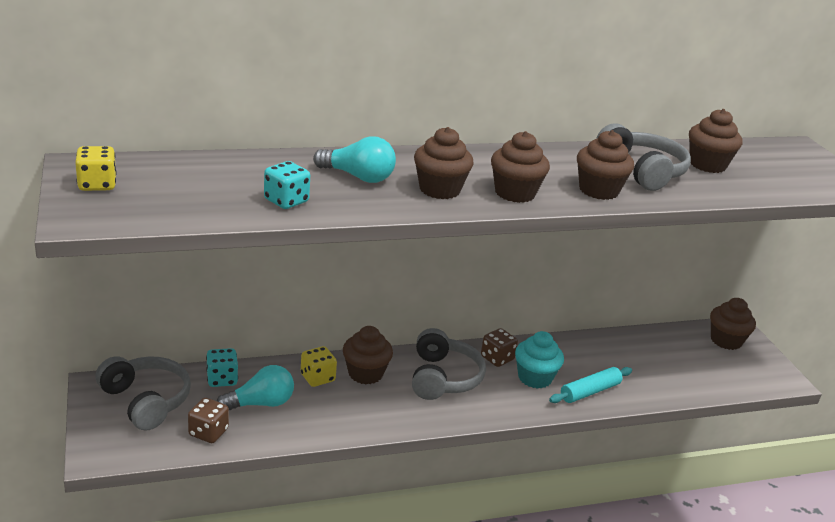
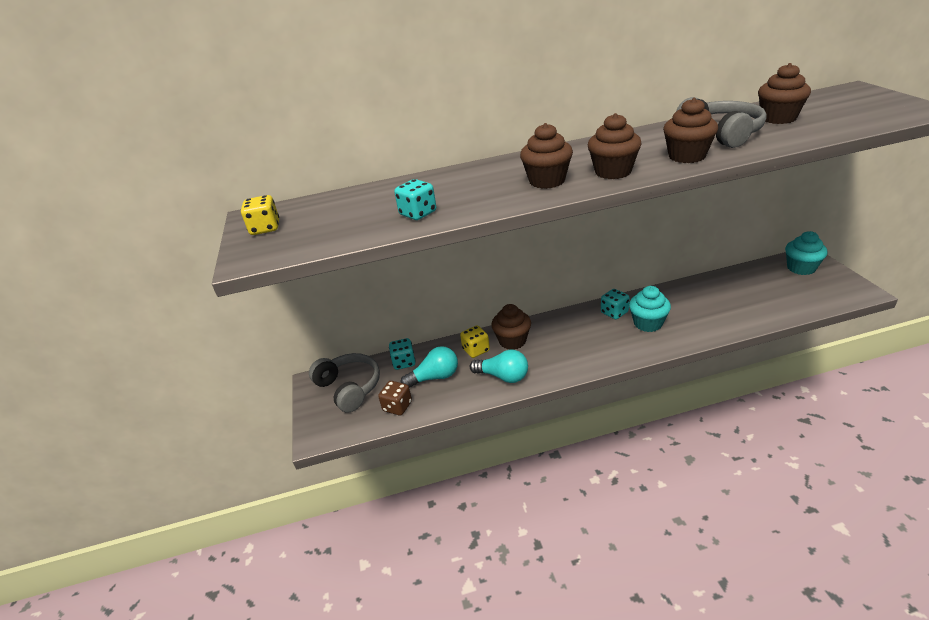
camera: 10 degrees right, 5 degrees up
(358, 177) = (476, 183): turquoise light bulb -> turquoise light bulb (503, 376)
(443, 378) = (573, 335): grey headphones -> none
(497, 358) = (614, 312): brown dice -> turquoise dice
(590, 391) = (696, 328): turquoise rolling pin -> none
(726, 340) = (801, 268): brown cupcake -> turquoise cupcake

